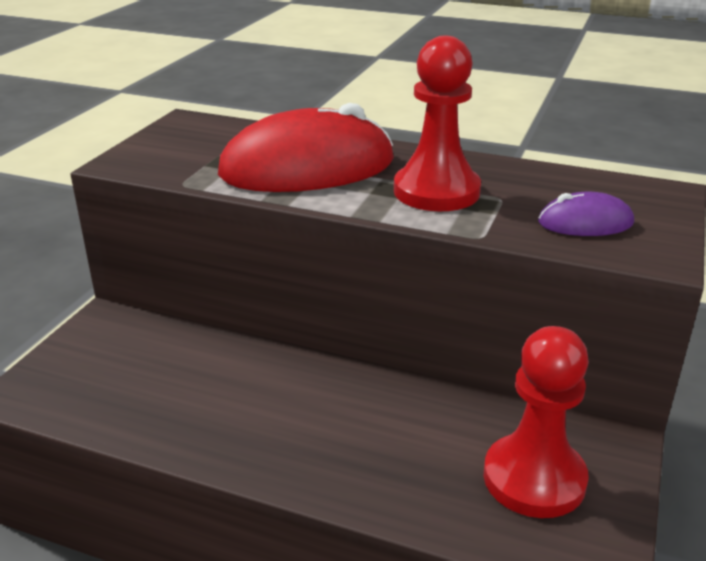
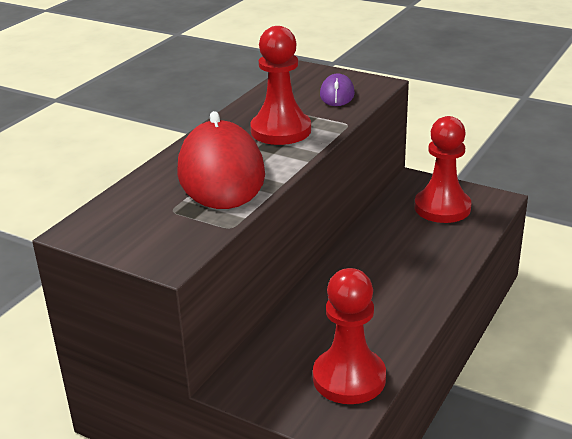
camera: 80 degrees left, 0 degrees up
(97, 397) = (349, 378): none -> red pawn

